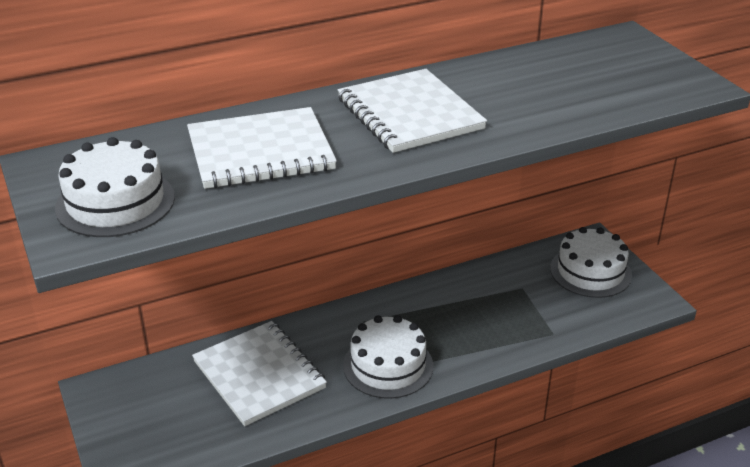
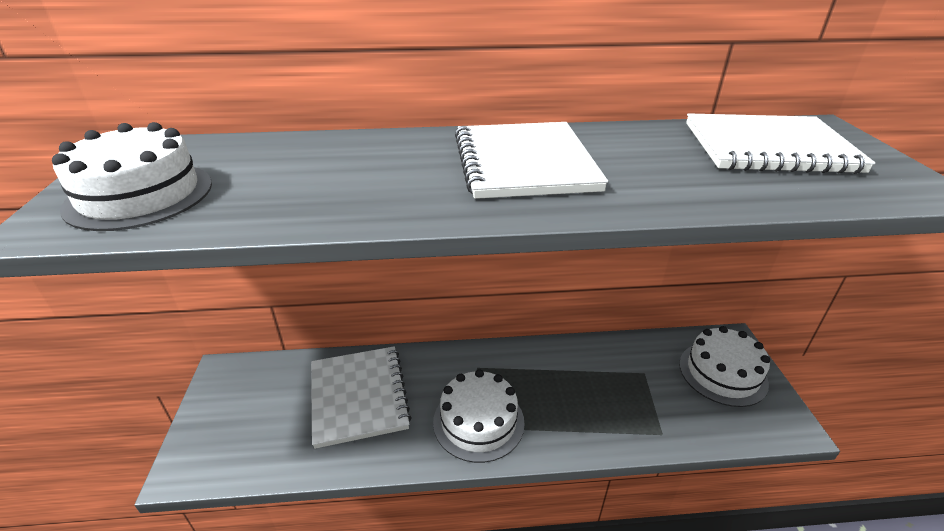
camera: 20 degrees right, 0 degrees up
(260, 152) = (334, 173): white notebook -> white notebook (768, 147)

